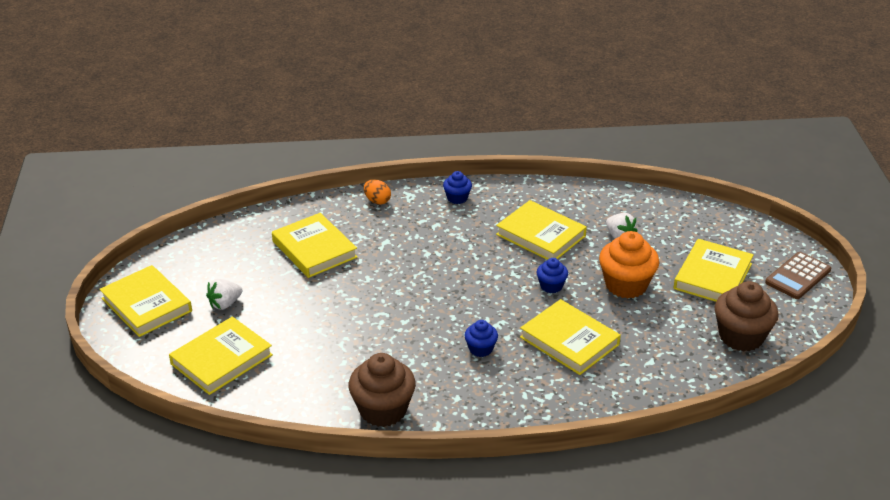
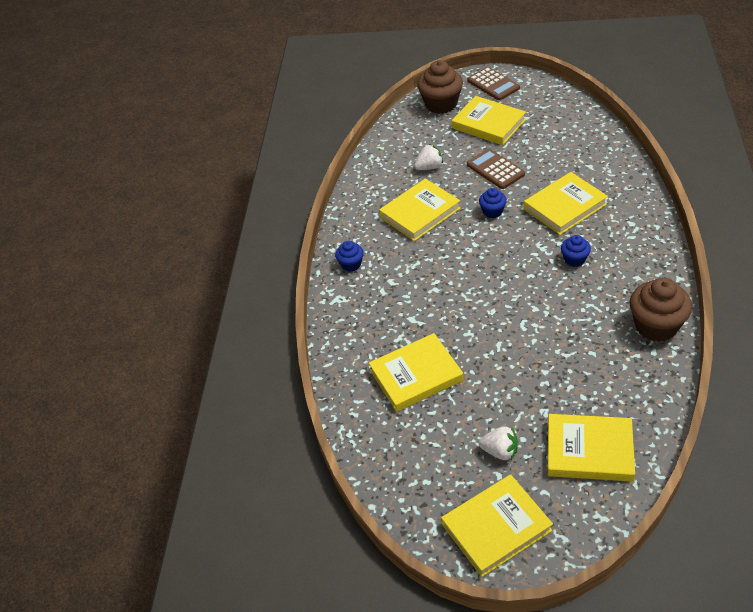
camera: 75 degrees left, 10 degrees up
(221, 359) = (589, 450): yellow book -> yellow book turned 45 degrees counterclockwise
(225, 304) = (500, 451): white strawberry -> white strawberry turned 45 degrees counterclockwise
(377, 201) = (342, 324): orange egg -> none
(626, 285) = (495, 169): orange cupcake -> brown calculator
(741, 337) = (562, 119): brown cupcake -> brown cupcake (441, 104)

